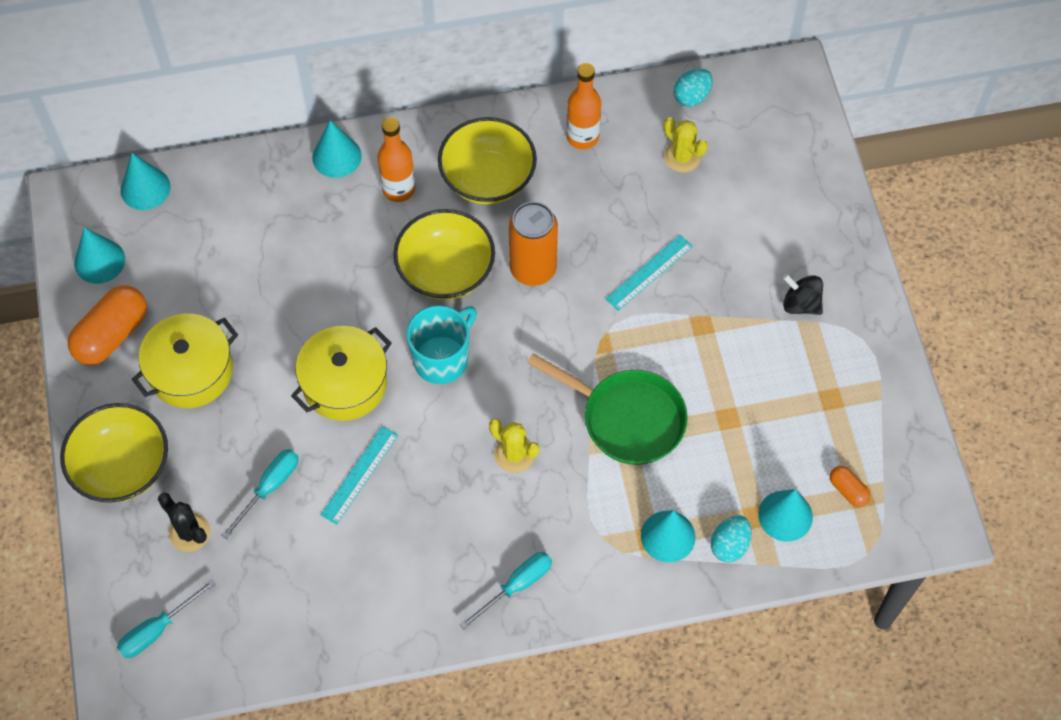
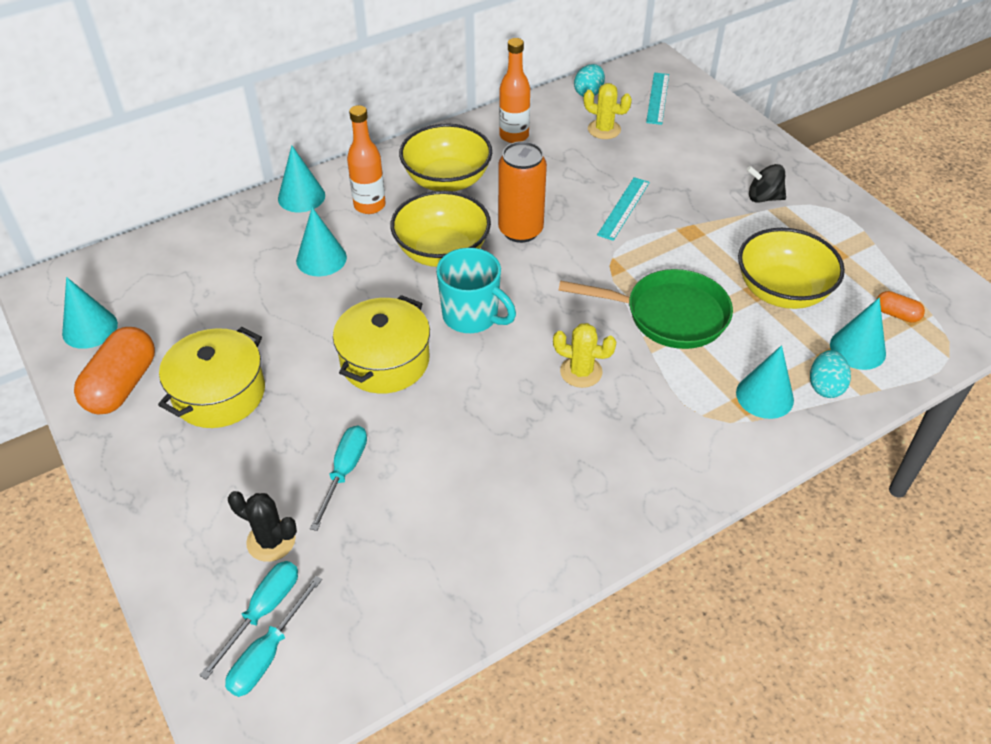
camera: 20 degrees left, 15 degrees down
(122, 467) = (171, 501): yellow bowl -> yellow bowl (782, 291)
(145, 188) = (121, 262): turquoise cone -> turquoise cone (321, 259)
(360, 475) = (435, 433): turquoise ruler -> turquoise ruler (658, 98)
(442, 359) = (472, 316): turquoise mug -> turquoise mug turned 105 degrees clockwise
(516, 586) = (646, 483): turquoise screwdriver -> turquoise screwdriver (263, 611)

